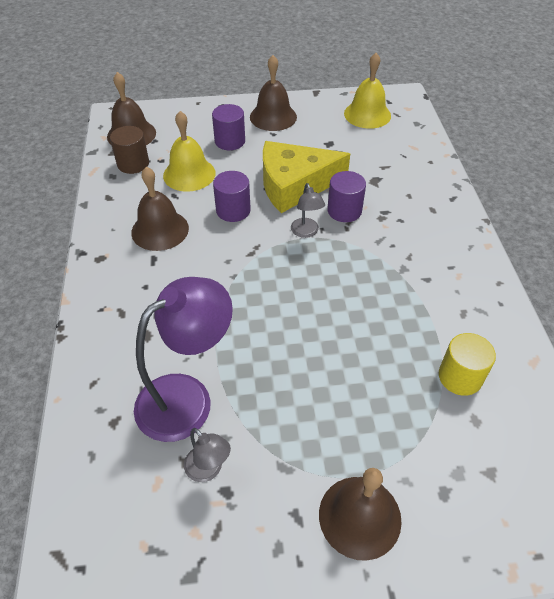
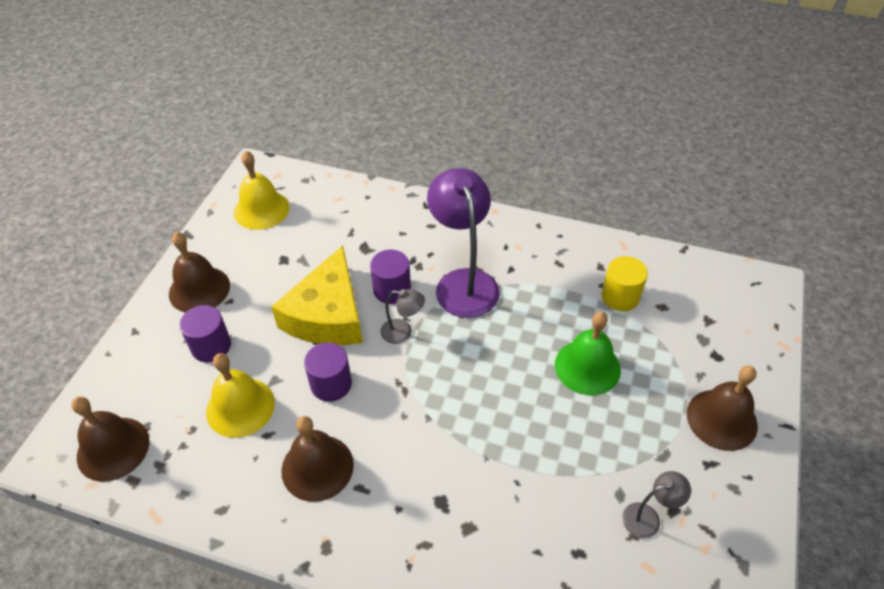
camera: 65 degrees left, 0 degrees up
(133, 164) = (176, 463): brown cylinder -> none
(187, 397) = (563, 511): purple lamp -> purple lamp (463, 282)
(352, 372) = (587, 367): none -> green bell

